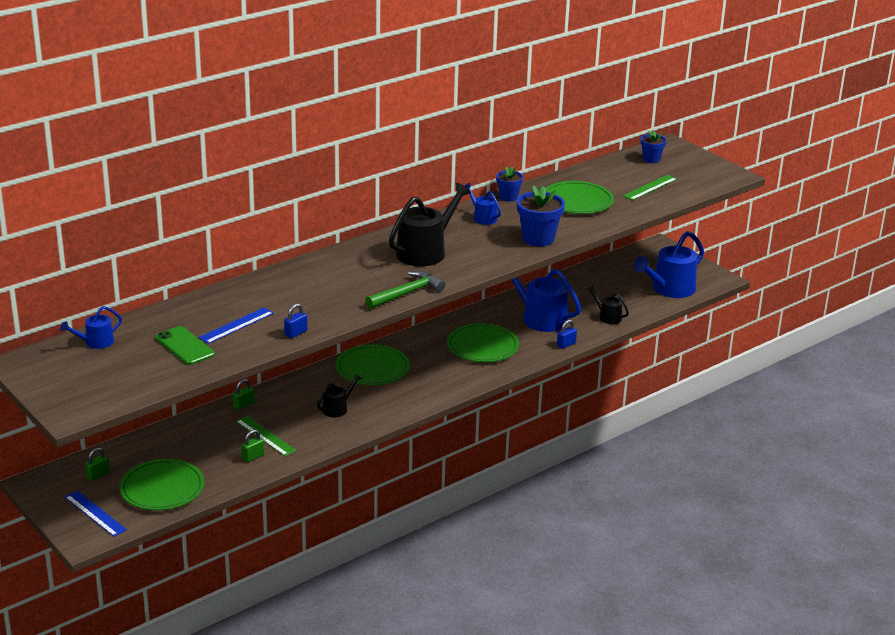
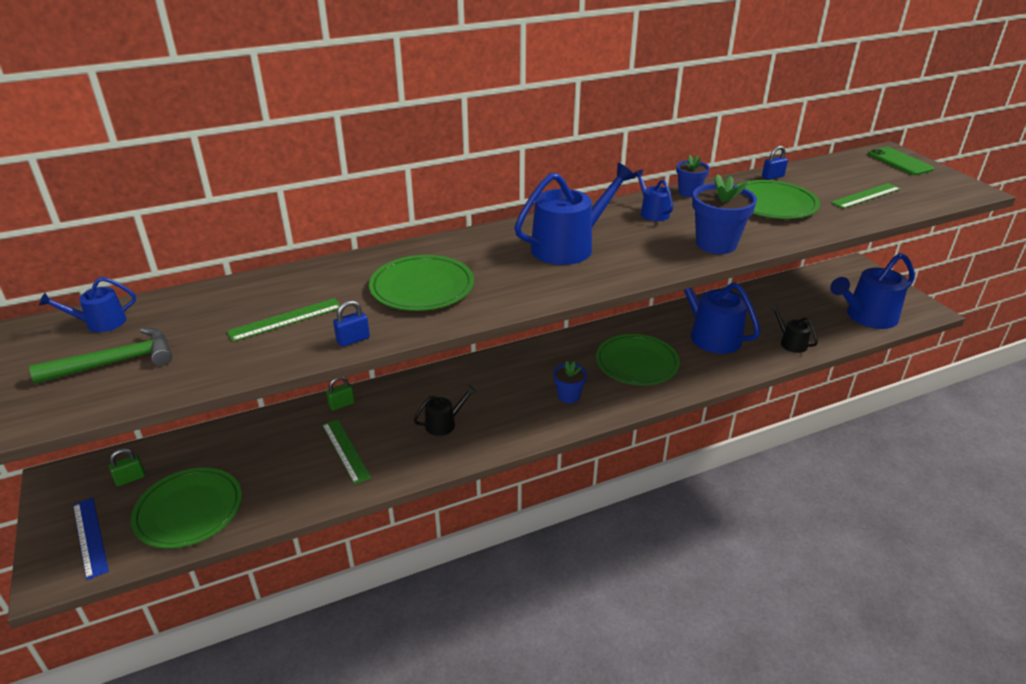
camera: 15 degrees right, 5 degrees up
(185, 346) = (201, 342): green phone -> green phone (899, 162)
(236, 325) = (285, 319): blue ruler -> green ruler
(253, 457) = (317, 479): green padlock -> none
(372, 368) = (503, 375): green plate -> green plate (422, 287)
(407, 293) = (525, 299): green hammer -> green hammer (116, 362)
(425, 251) = (568, 246): black watering can -> blue watering can
(566, 344) = (736, 372): blue padlock -> blue padlock (772, 177)
(651, 159) = (867, 165): blue flower pot -> blue flower pot (568, 396)

